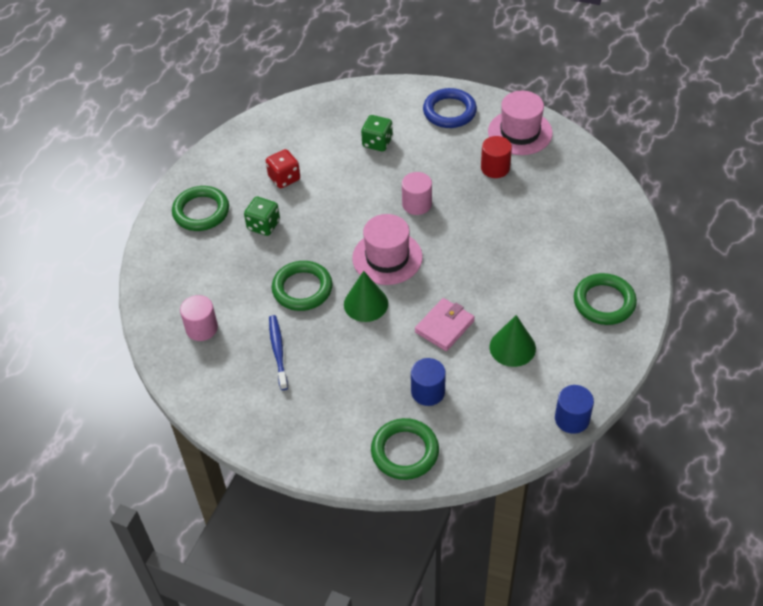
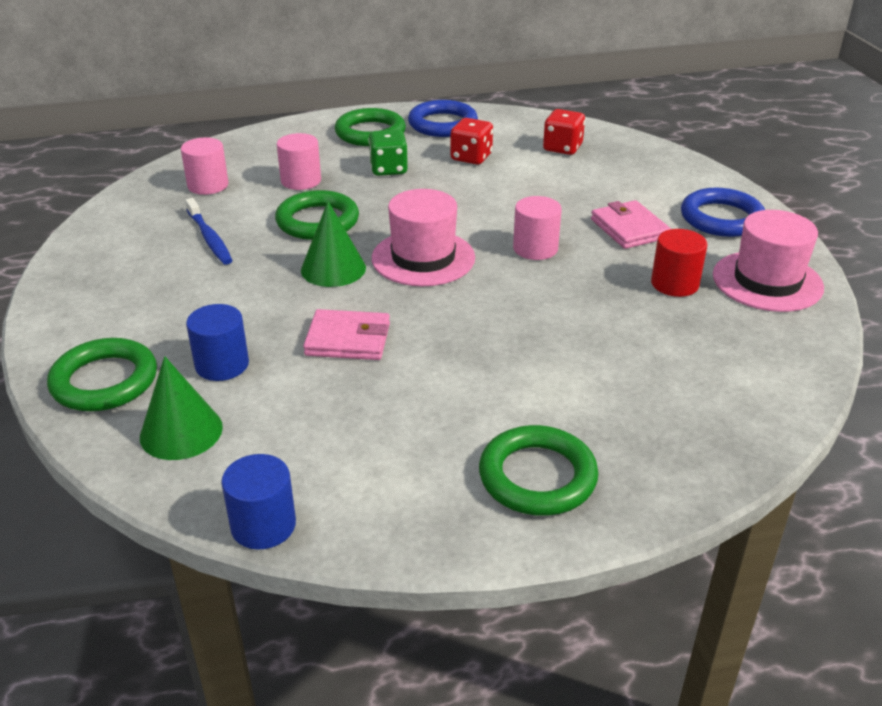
camera: 55 degrees right, 15 degrees down
(223, 169) = (443, 124): none -> blue ring
(239, 276) = (301, 181): none -> pink cylinder
(278, 351) = (209, 238): blue toothbrush -> blue toothbrush turned 105 degrees clockwise
(311, 130) = (562, 148): none -> red dice
(377, 142) = (599, 190): green dice -> none
(429, 154) = (629, 229): none -> pink wallet
(512, 347) = (361, 412): green cone -> green cone (181, 431)

